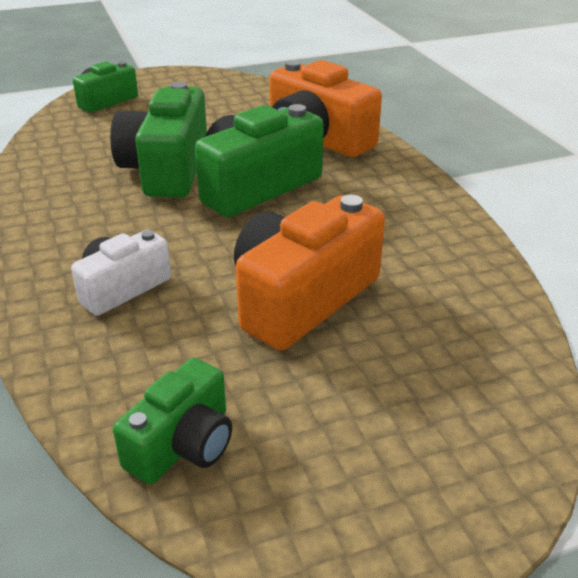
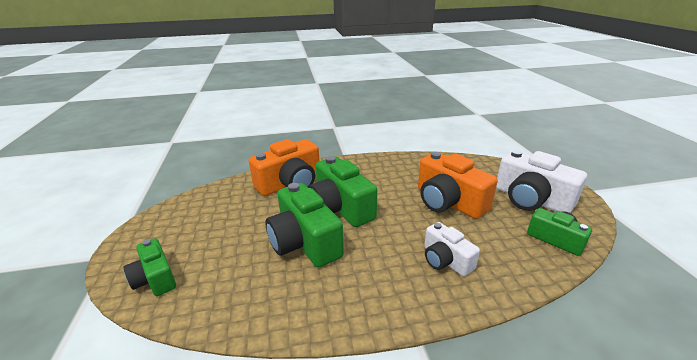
camera: 80 degrees left, 5 degrees down
(167, 169) = (304, 242): green camera -> green camera turned 45 degrees clockwise
(347, 433) = (531, 199): none -> white camera

